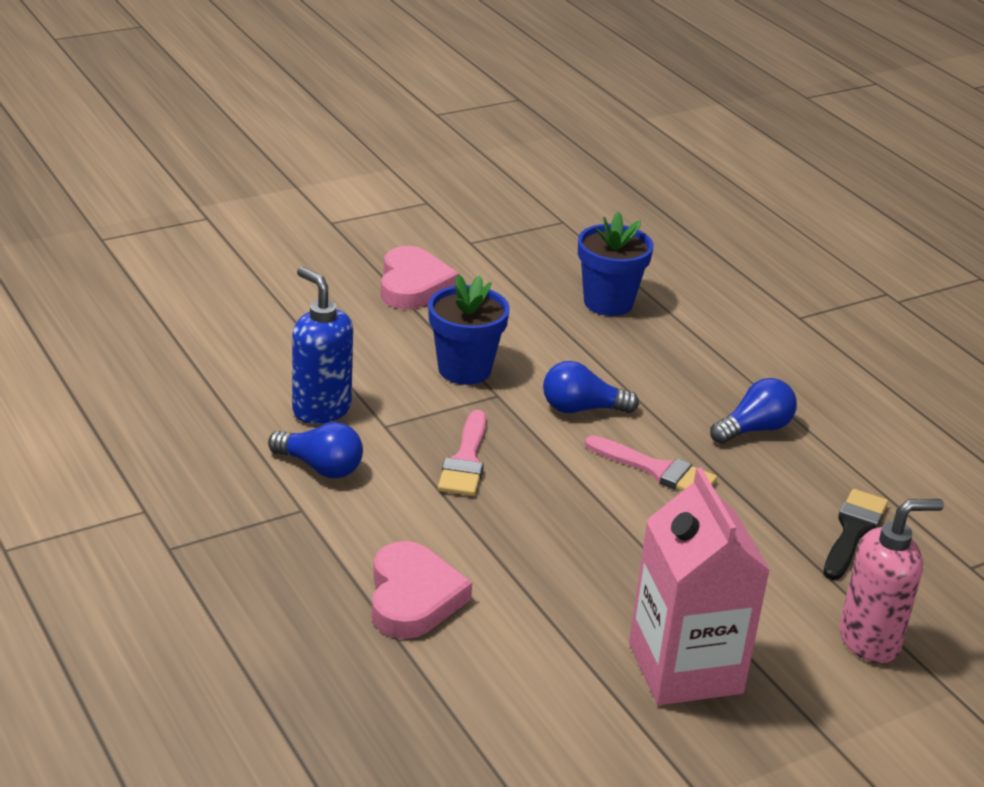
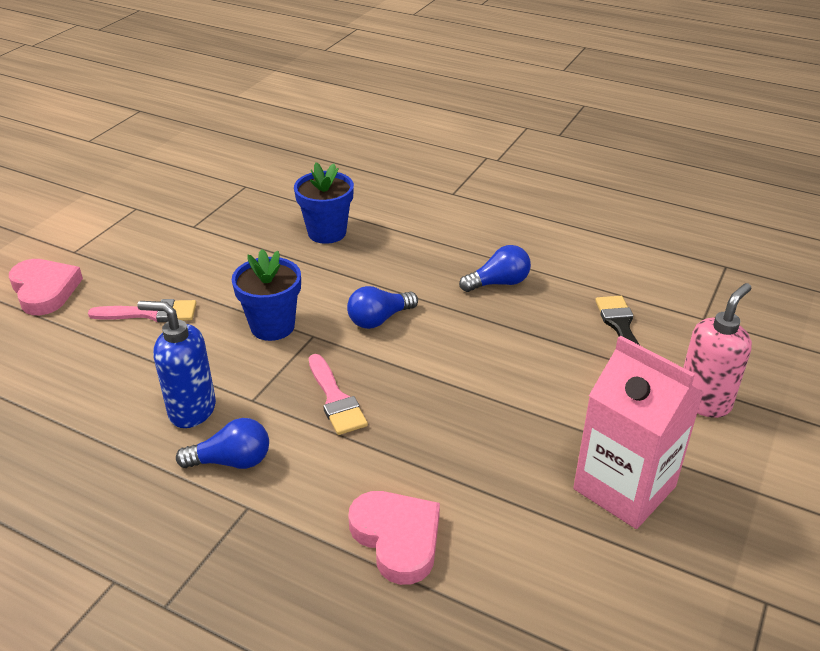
camera: 30 degrees left, 5 degrees up
(413, 285) = (179, 276): pink heart -> pink heart (45, 290)
(657, 470) = (468, 342): pink brush -> pink brush (151, 313)
(754, 429) = (498, 283): blue light bulb -> blue light bulb turned 45 degrees clockwise

